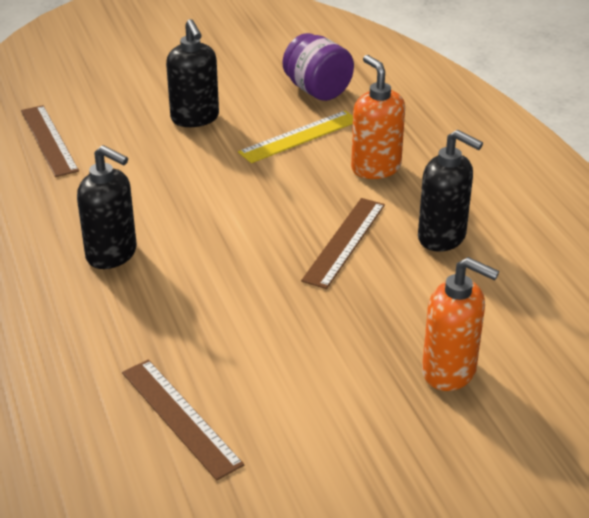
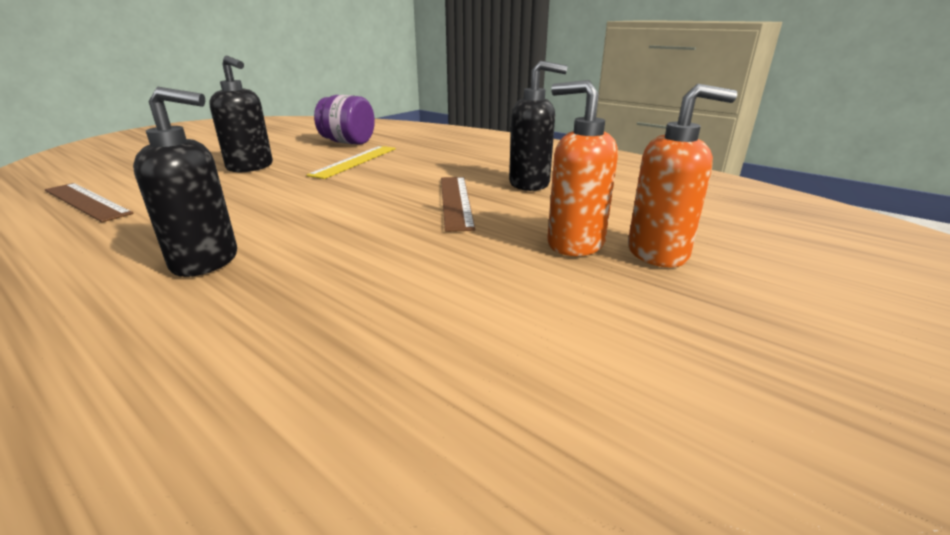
camera: 30 degrees left, 10 degrees down
(180, 417) = (424, 400): brown ruler -> none
(375, 168) = (433, 164): orange soap dispenser -> orange soap dispenser (574, 243)

